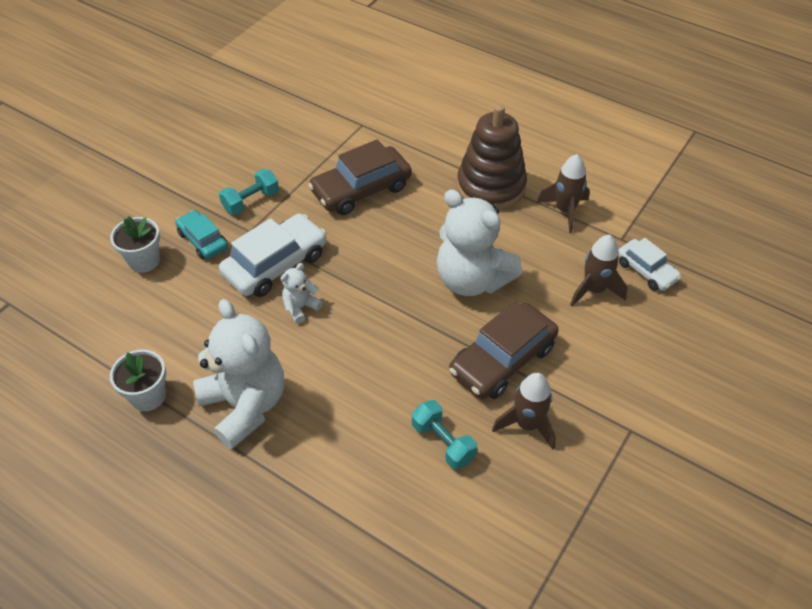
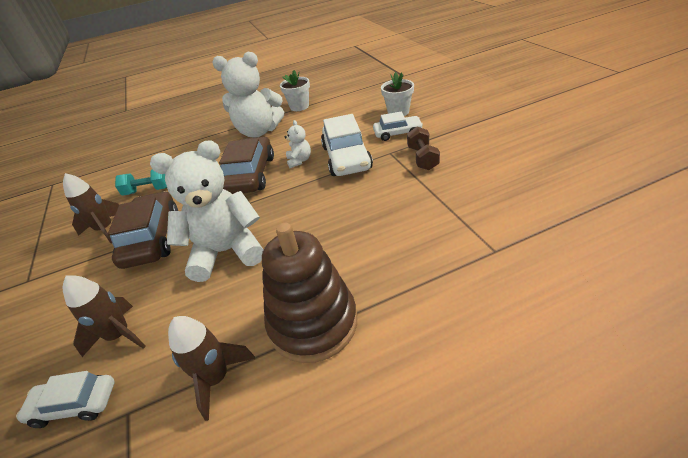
camera: 130 degrees right, 10 degrees down
(203, 240) = (397, 133): turquoise car -> white car
(251, 201) = (422, 158): turquoise dumbbell -> brown dumbbell
(361, 189) = (389, 219): brown car -> brown car (250, 174)

